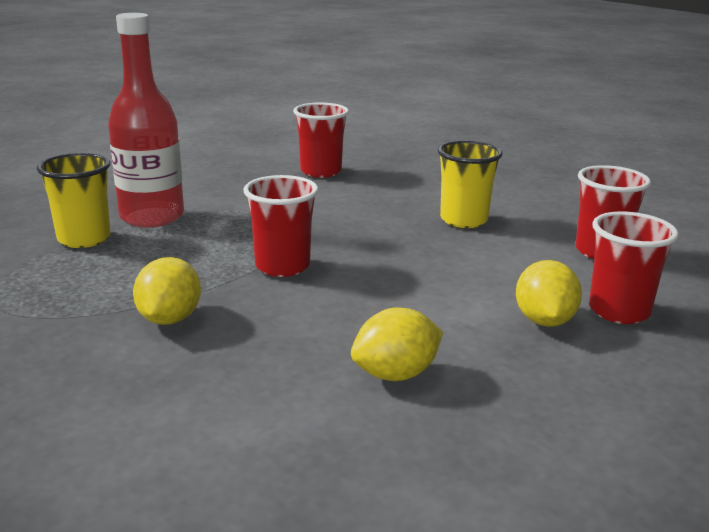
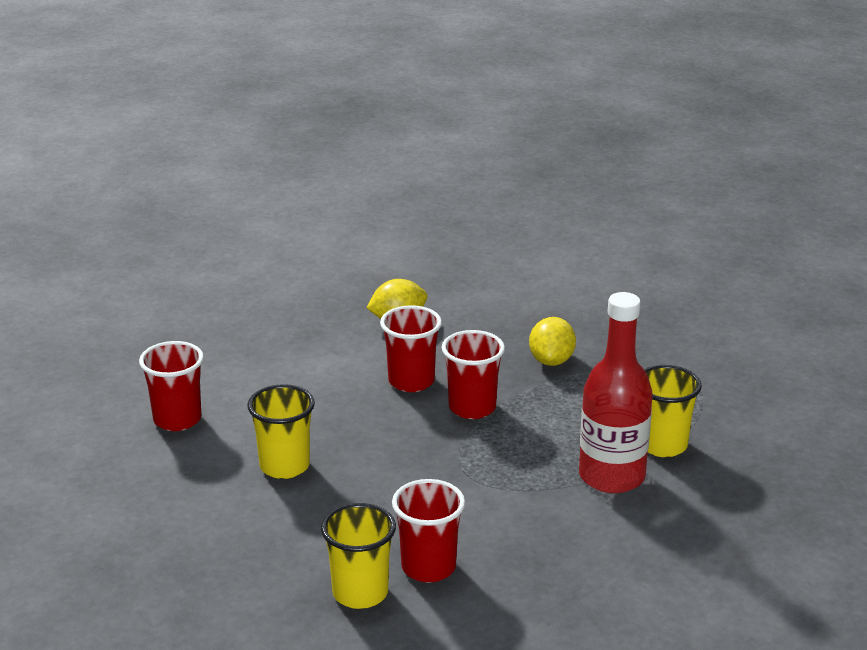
camera: 175 degrees left, 5 degrees up
(368, 162) = (360, 593): none -> yellow cup
(544, 321) = (279, 353): yellow lemon -> none
(619, 311) = (217, 359): red cup -> red cup (411, 381)

